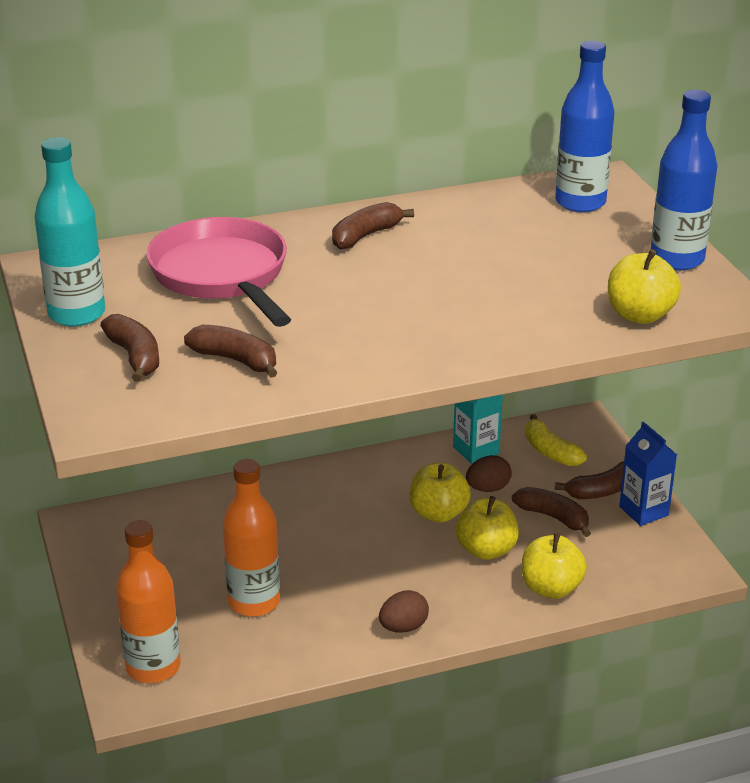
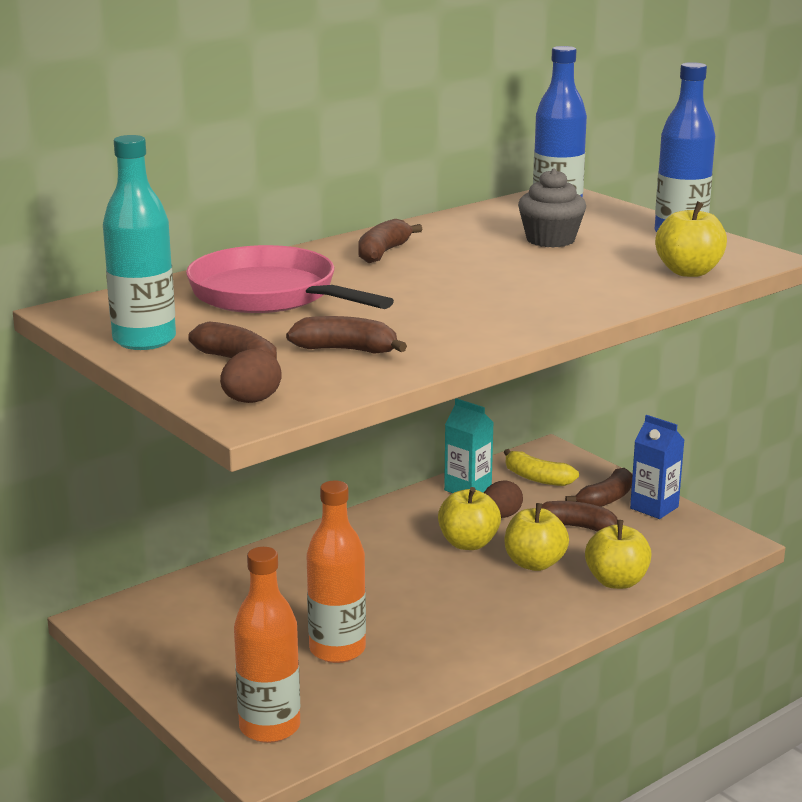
camera: 20 degrees left, 10 degrees down
(403, 627) = (501, 640): brown egg -> brown egg (251, 401)
(539, 245) = (550, 240): none -> grey cupcake

